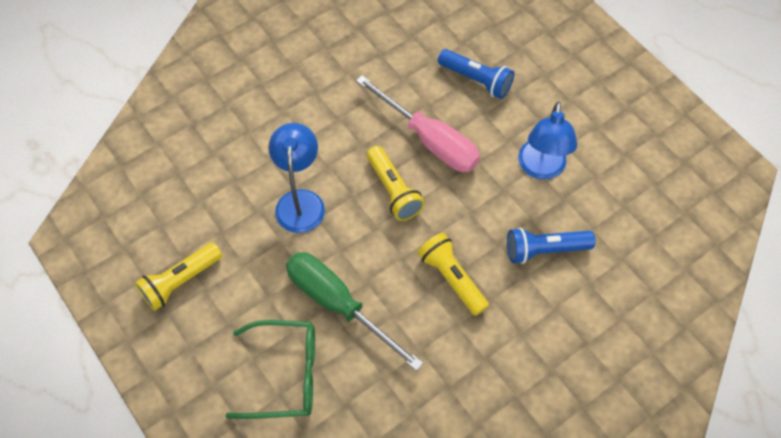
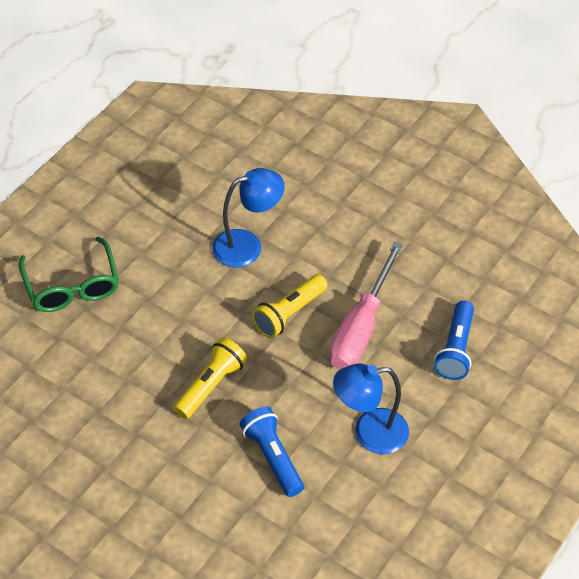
camera: 70 degrees right, 10 degrees down
(180, 282) = (134, 188): yellow flashlight -> none
(338, 304) = (152, 304): green screwdriver -> none

